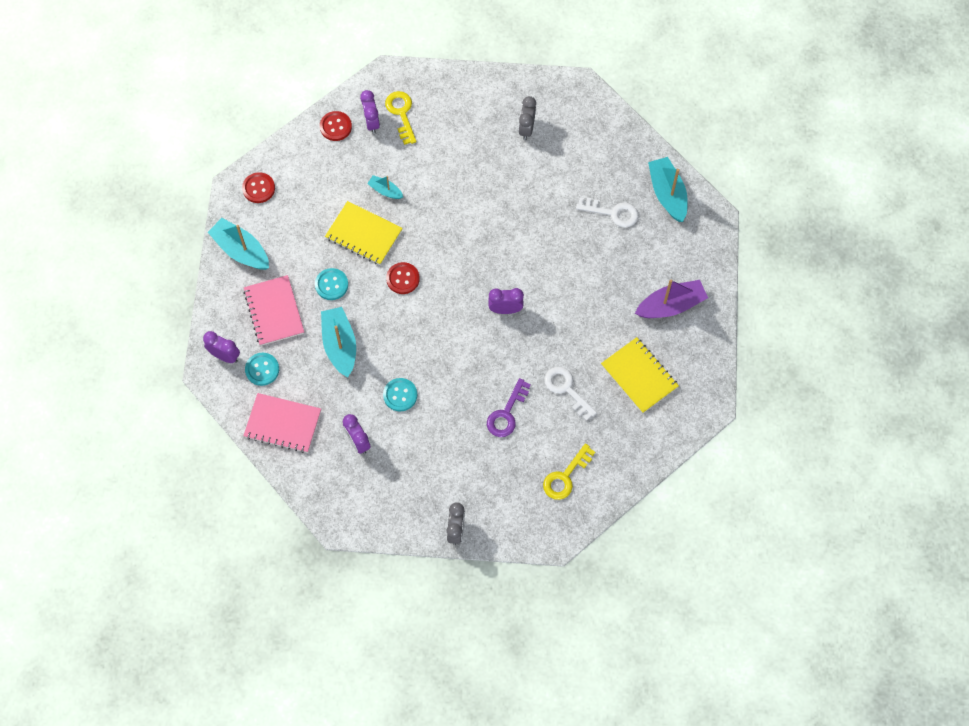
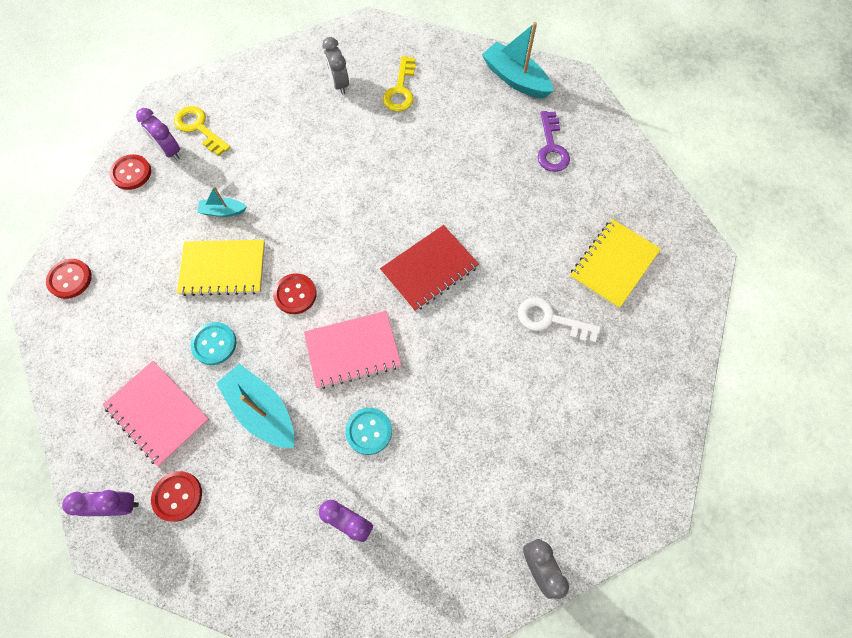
camera: 30 degrees left, 0 degrees up
(241, 250) = (80, 361): turquoise boat -> none
(262, 369) = (177, 496): turquoise button -> red button
(283, 423) = (240, 554): pink notebook -> pink notebook (352, 350)
(505, 309) = (429, 269): purple clock -> red notebook
(506, 413) = (504, 383): purple key -> purple key (551, 148)
(565, 476) = (616, 420): yellow key -> yellow key (400, 90)
(613, 213) = (475, 120): white key -> none
(639, 376) = (613, 264): yellow notebook -> yellow notebook turned 75 degrees counterclockwise
(671, 305) = (593, 178): purple boat -> none

